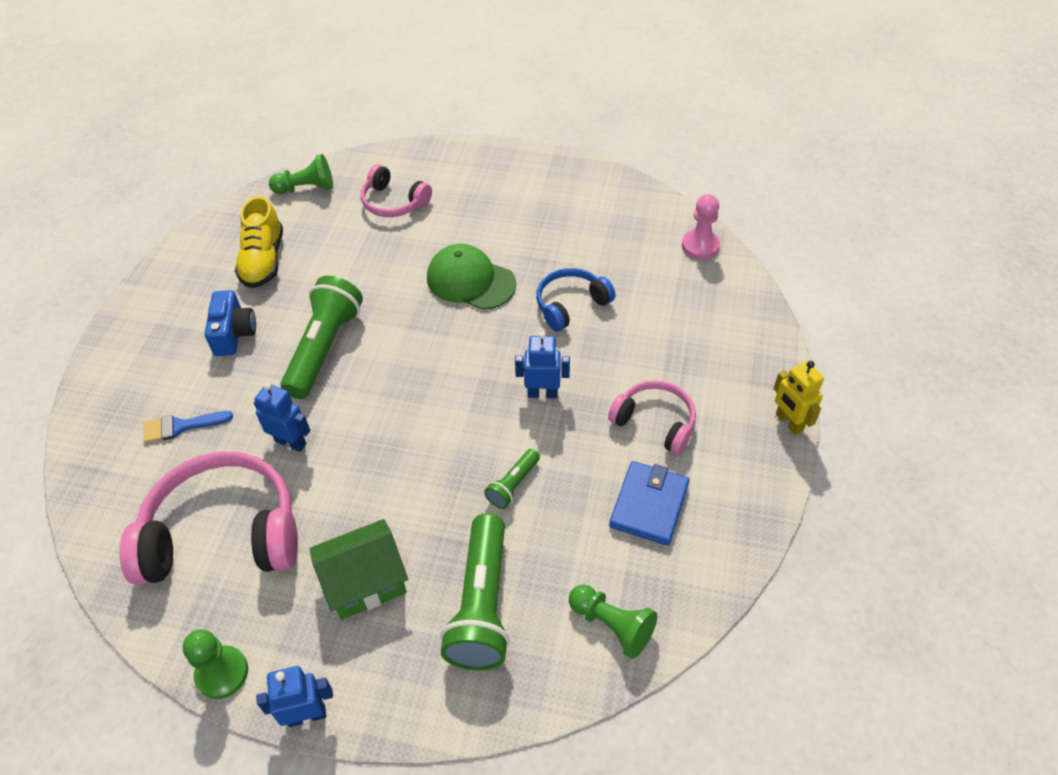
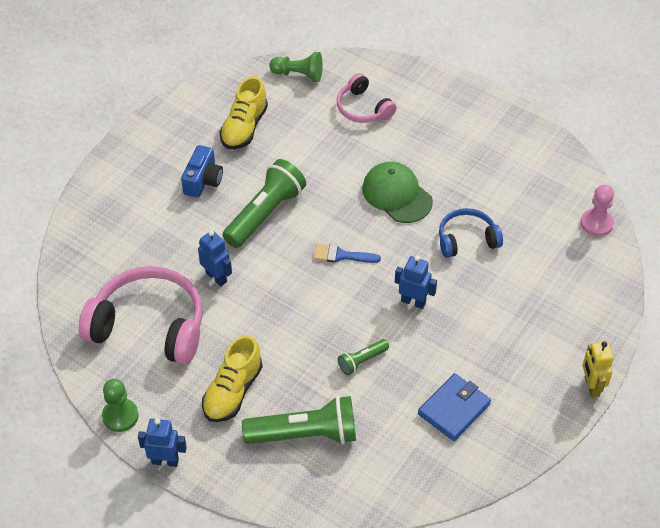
camera: 20 degrees right, 0 degrees up
(180, 426) = (143, 240): blue brush -> blue brush (341, 255)
(365, 582) = (233, 391): green house -> yellow shoe
(482, 605) = (305, 434): green flashlight -> green flashlight turned 120 degrees counterclockwise
(612, 625) = (388, 478): green pawn -> none
(655, 422) = (488, 351): pink headphones -> none

